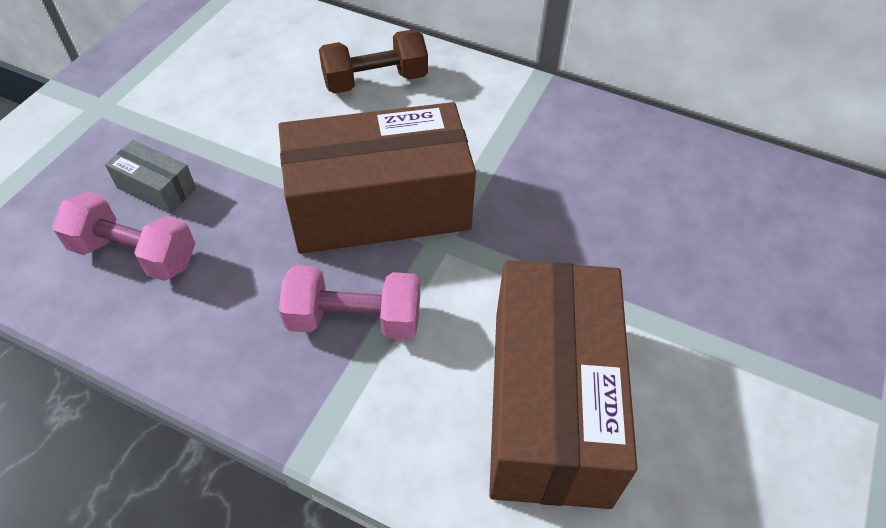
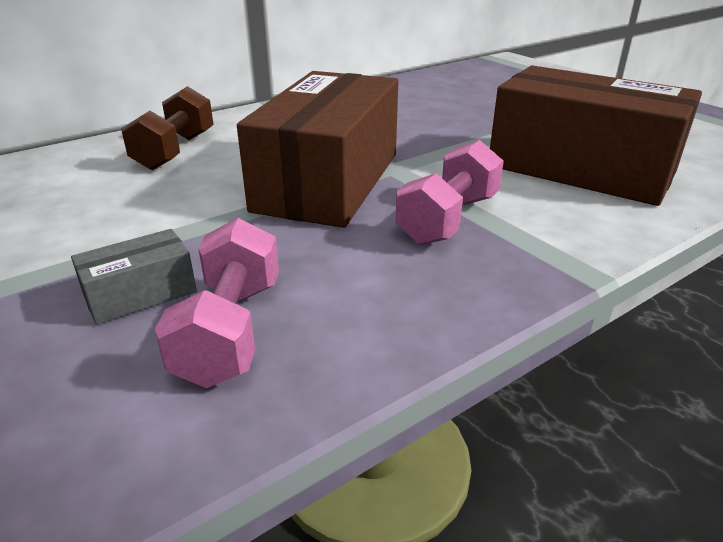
camera: 60 degrees left, 20 degrees down
(135, 254) = (230, 330): pink dumbbell -> pink dumbbell turned 45 degrees counterclockwise

